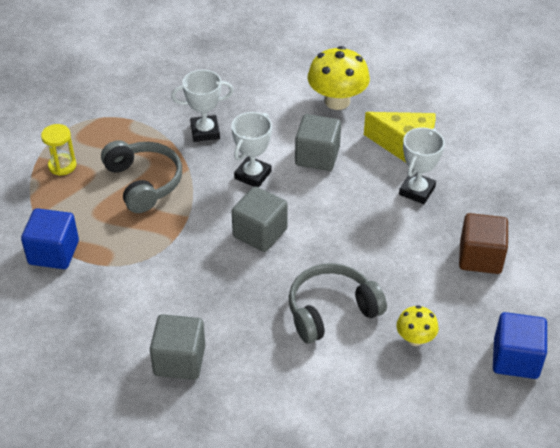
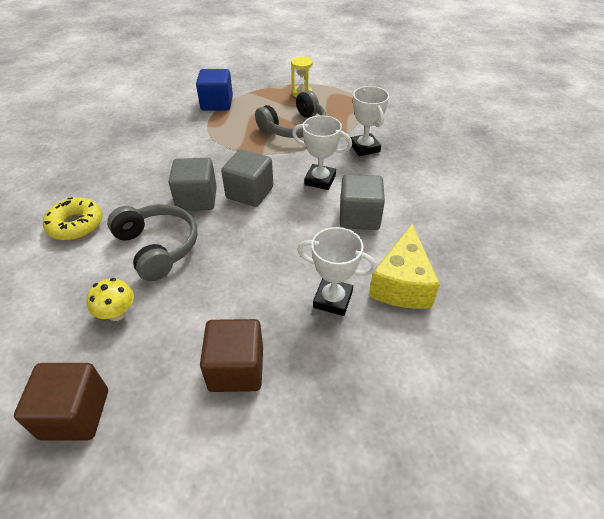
camera: 80 degrees right, 0 degrees up
(179, 360) = (113, 169): grey cube -> grey cube (197, 199)
(280, 387) = (76, 225): none -> yellow donut
(337, 101) = (448, 222): yellow mushroom -> none
(515, 359) = (75, 414): blue cube -> brown cube

